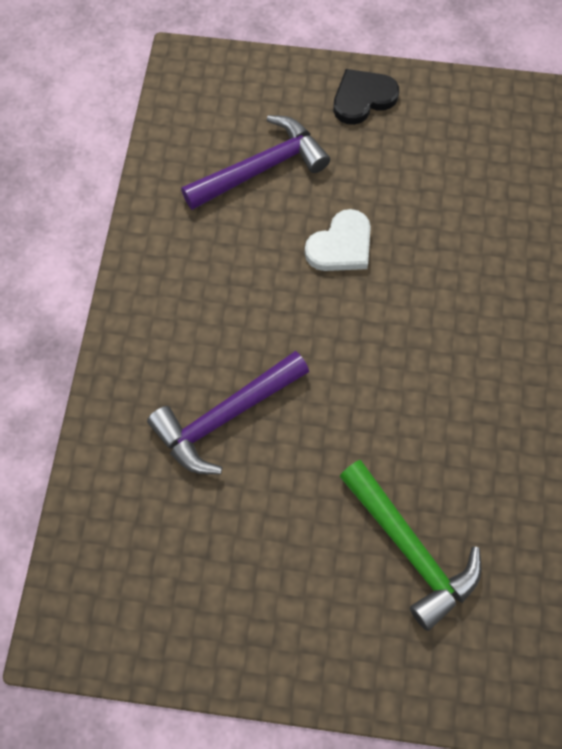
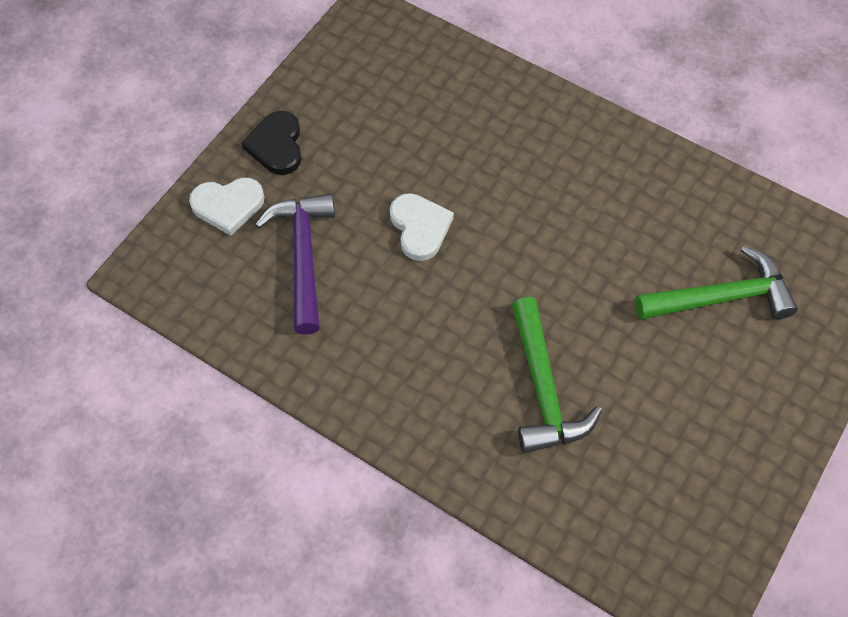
camera: 65 degrees left, 5 degrees down
(225, 417) = (543, 389): purple hammer -> green hammer
(281, 91) = (228, 206): none -> white heart

